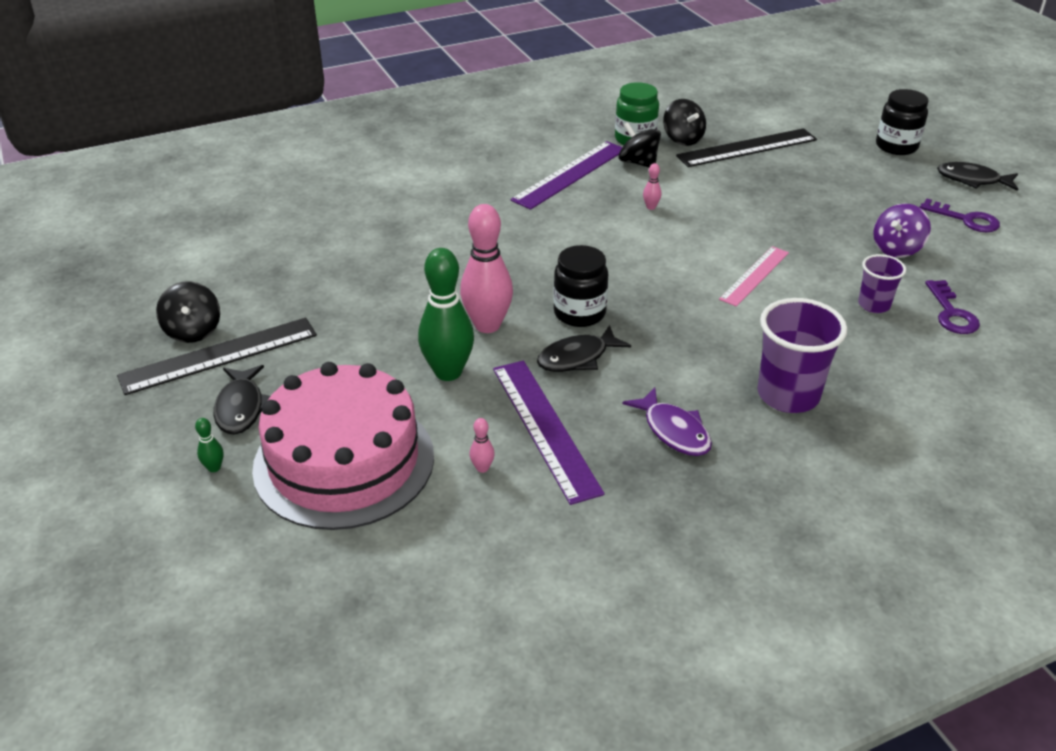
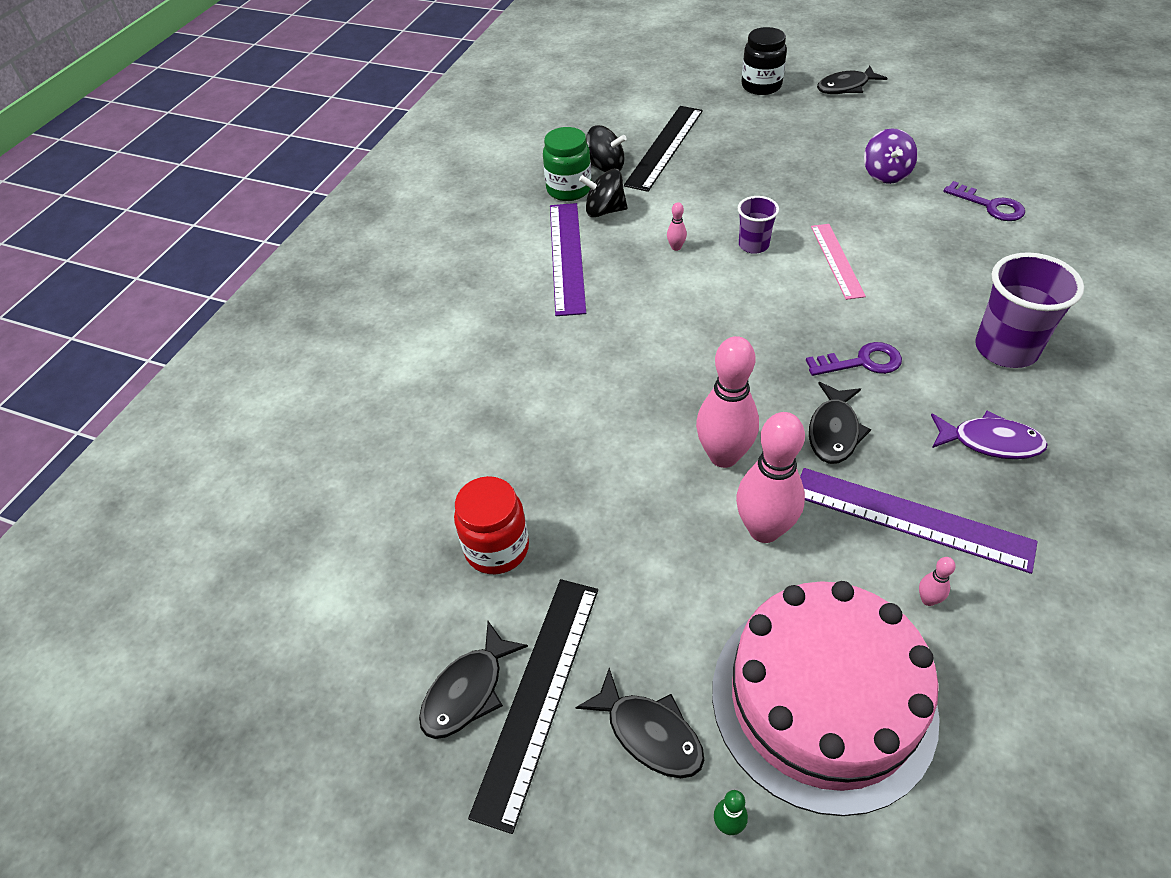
camera: 40 degrees left, 10 degrees up
(193, 331) = (468, 691): black spinning top -> black fish
(299, 285) = (497, 548): none -> red jar
(448, 372) = (764, 530): green bowling pin -> pink bowling pin
(579, 313) = (773, 387): black jar -> none
(874, 305) = (940, 231): purple cup -> purple cup (753, 245)
(965, 219) = (888, 122): purple key -> purple key (861, 362)

